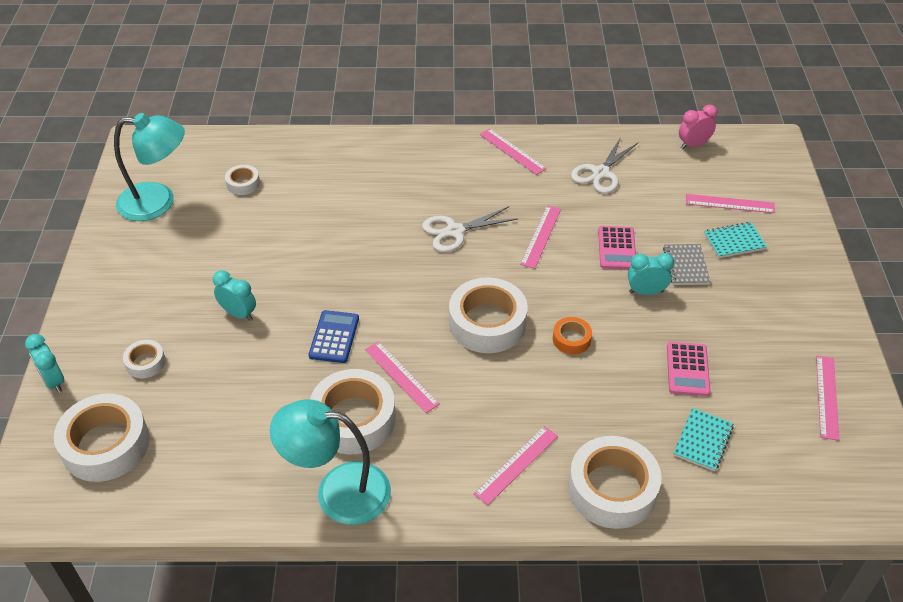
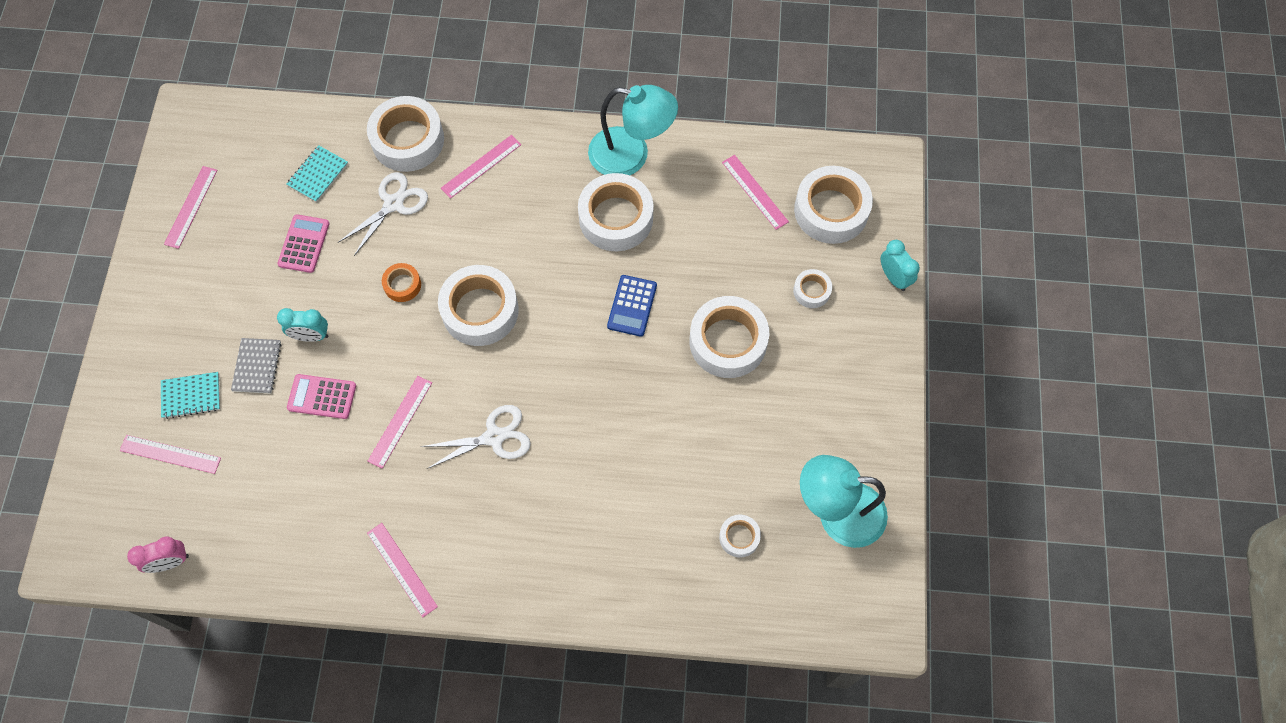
camera: 175 degrees left, 20 degrees up
(238, 314) = (728, 342): turquoise clock -> white tape
(401, 376) = (570, 257): pink ruler -> pink ruler (755, 192)
(600, 173) = (303, 519): white scissors -> white scissors (393, 204)
(617, 248) = (322, 397): pink calculator -> pink calculator turned 90 degrees counterclockwise

